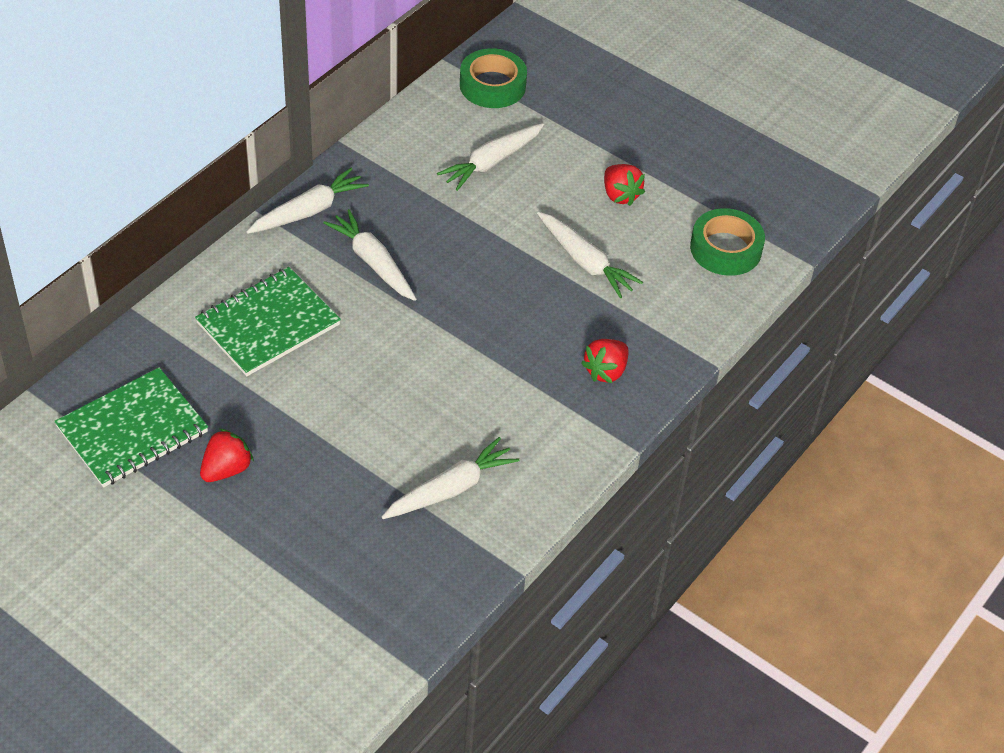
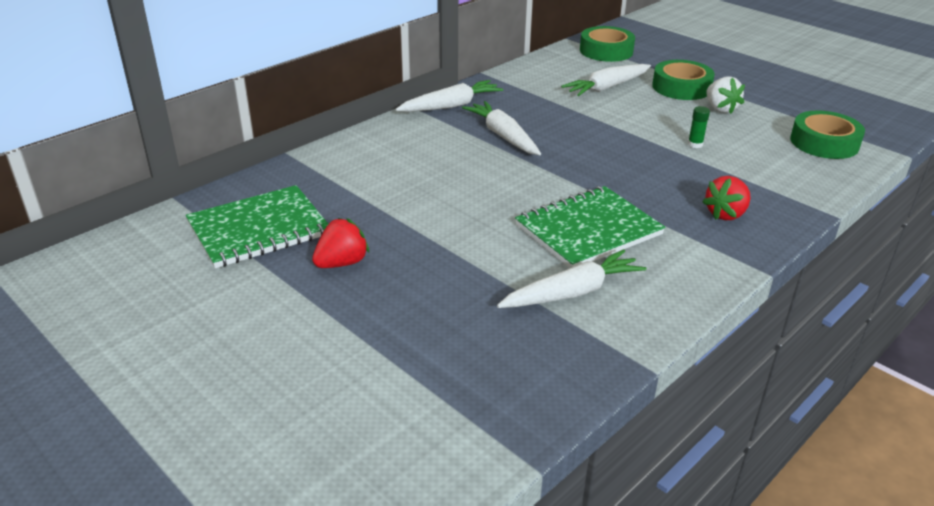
camera: 10 degrees right, 15 degrees down
(268, 324) = (404, 167): green notebook -> green notebook (588, 230)
(579, 156) = (681, 87): none -> green tape
(585, 262) = (695, 144): white carrot -> green glue stick
(620, 195) = (720, 109): red strawberry -> white strawberry

